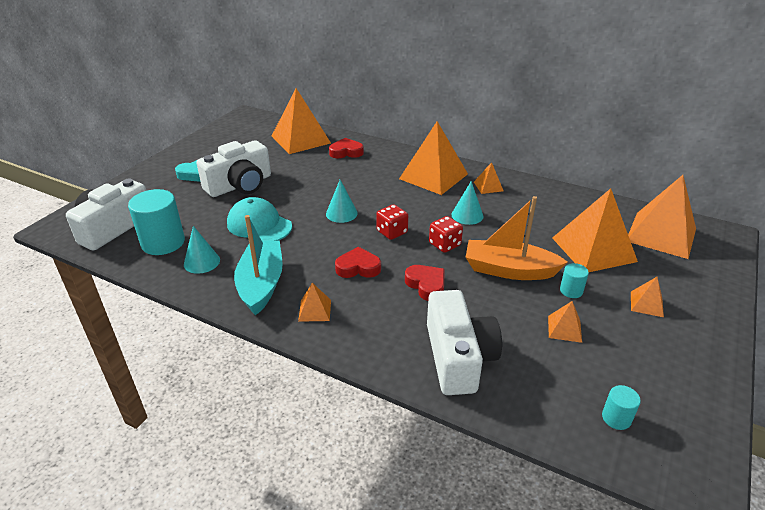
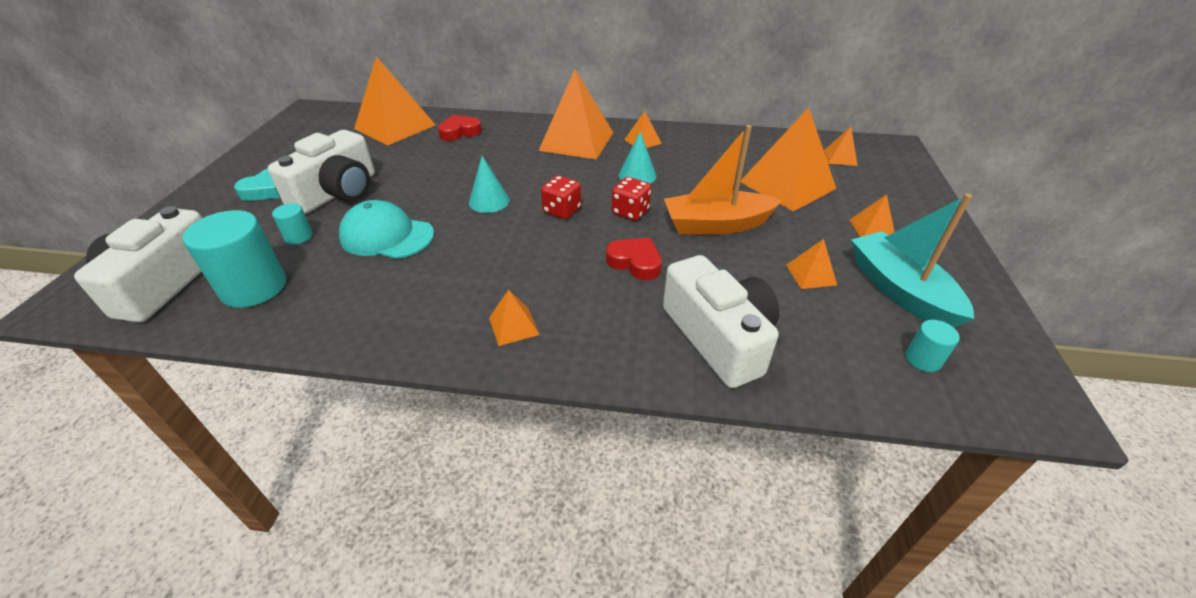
camera: 20 degrees left, 5 degrees up
(202, 262) = (325, 300): turquoise cone -> none
(261, 284) = (425, 310): turquoise boat -> turquoise boat (900, 290)
(358, 267) = (542, 260): red heart -> none
(571, 291) = (792, 232): turquoise cylinder -> turquoise cylinder (299, 236)
(661, 234) = (840, 157): orange pyramid -> orange pyramid, size x0.45

